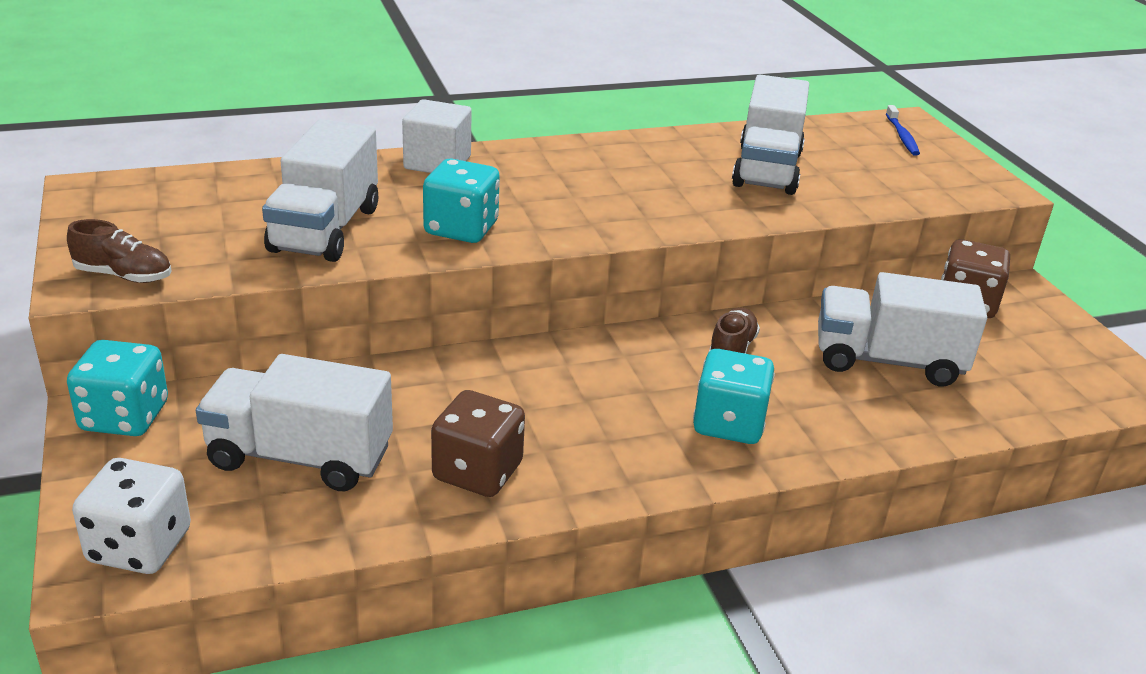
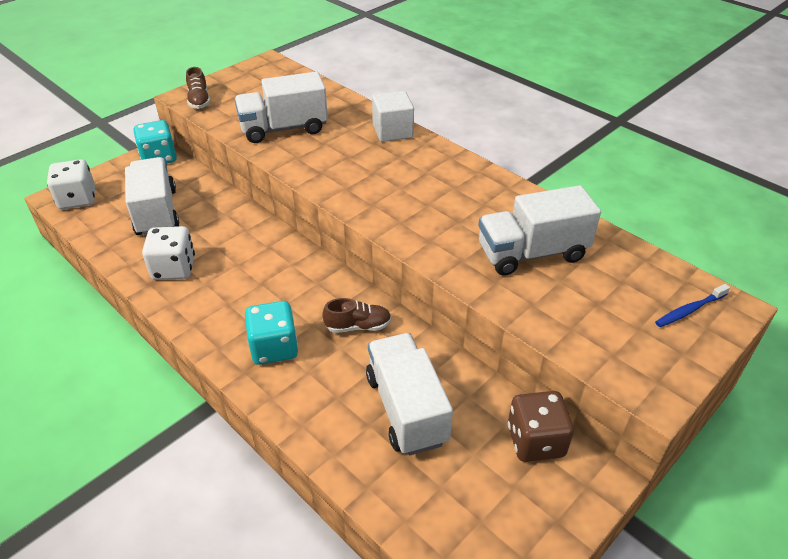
camera: 65 degrees right, 10 degrees up
(461, 229) = (322, 165): turquoise dice -> none
(477, 472) = (174, 268): brown dice -> white dice

